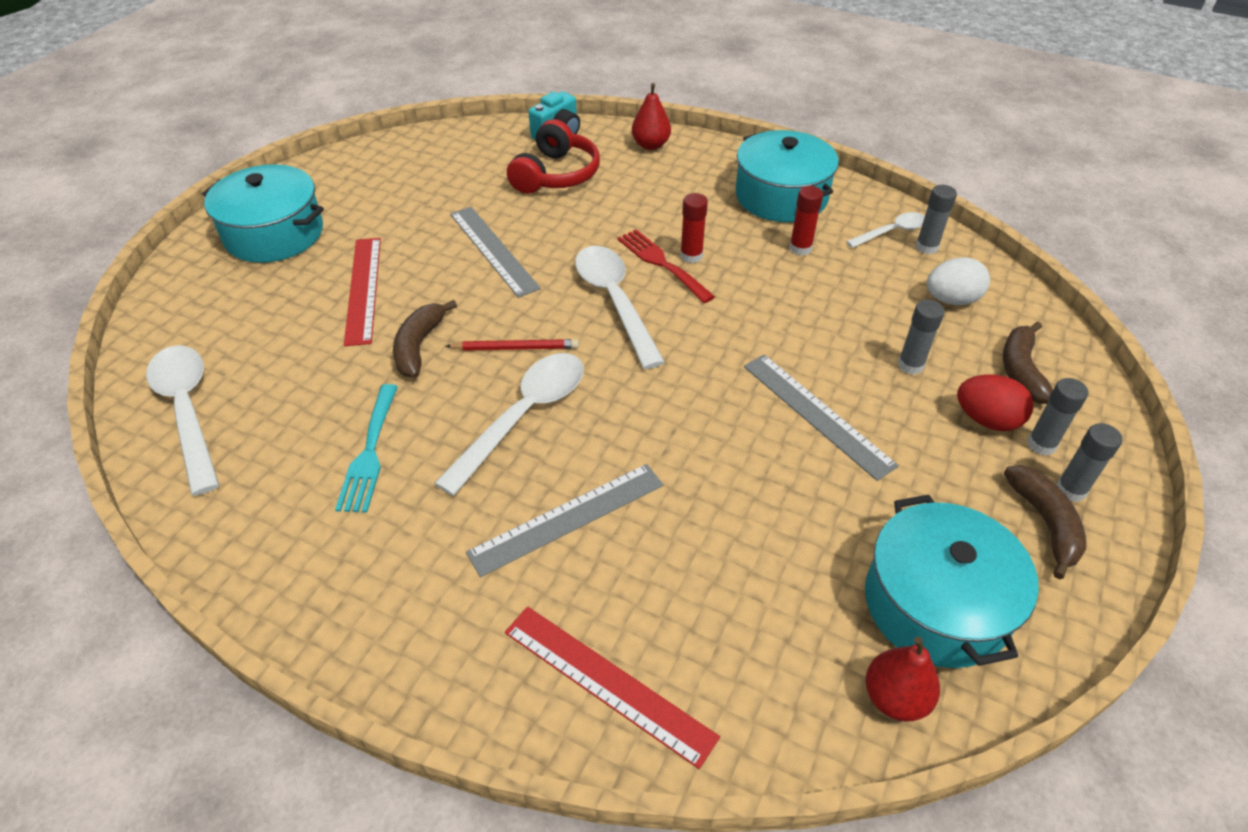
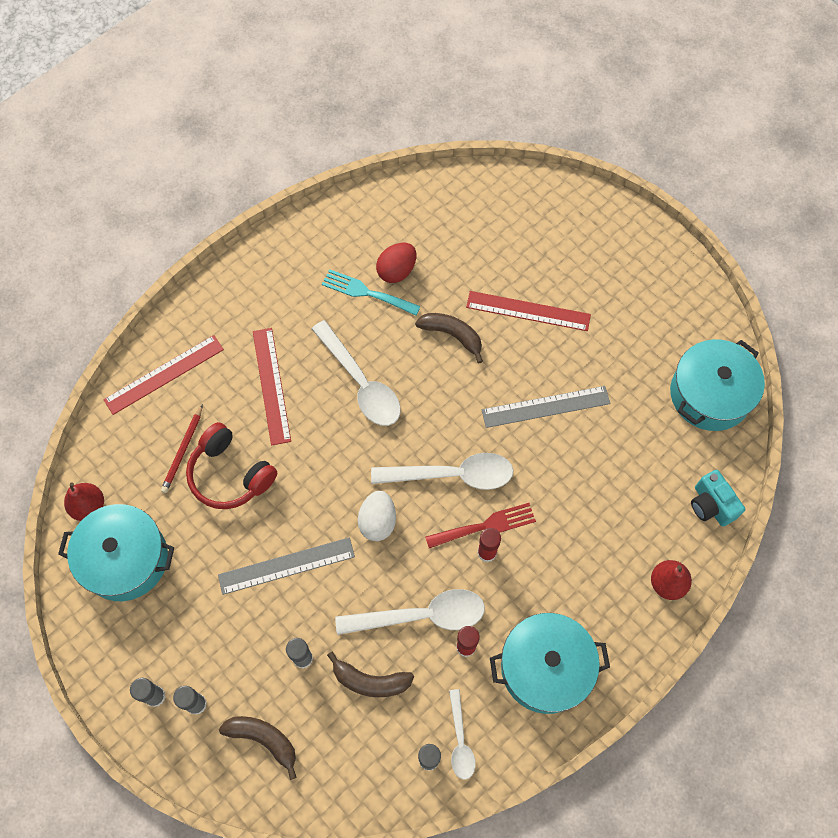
camera: 110 degrees right, 20 degrees up
(187, 411) = (442, 202): white spoon -> white spoon (421, 615)
(274, 234) = (617, 261): turquoise pot -> turquoise pot (709, 394)
(515, 348) = (427, 394): red pencil -> red pencil (183, 451)
(556, 175) = (640, 483): red headphones -> red headphones (230, 474)
(567, 518) = (271, 385): grey ruler -> red ruler
(951, 300) = (357, 737): white egg -> white egg (377, 521)
(986, 420) = (232, 680): red egg -> red egg (397, 271)
(1045, 523) = (141, 661): brown banana -> brown banana (370, 681)

